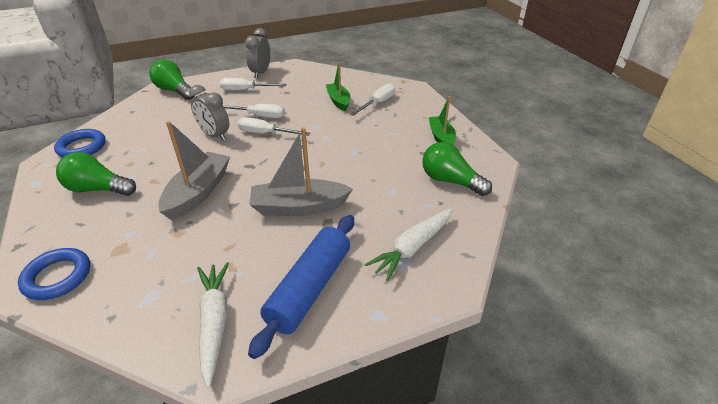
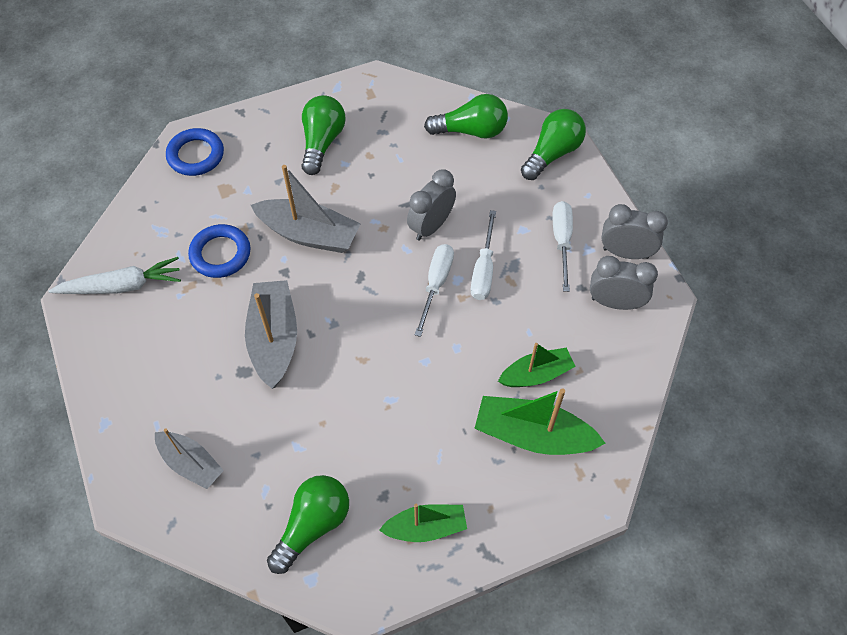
camera: 90 degrees right, 20 degrees up
(82, 147) = (404, 101): blue ring -> blue ring (220, 254)
(134, 119) = (471, 131): none -> green light bulb
(294, 77) = (615, 302): none -> grey clock
(310, 289) = (148, 360): blue rolling pin -> none
(378, 103) = (533, 435): white screwdriver -> green boat
(413, 247) = (191, 463): white carrot -> grey boat

